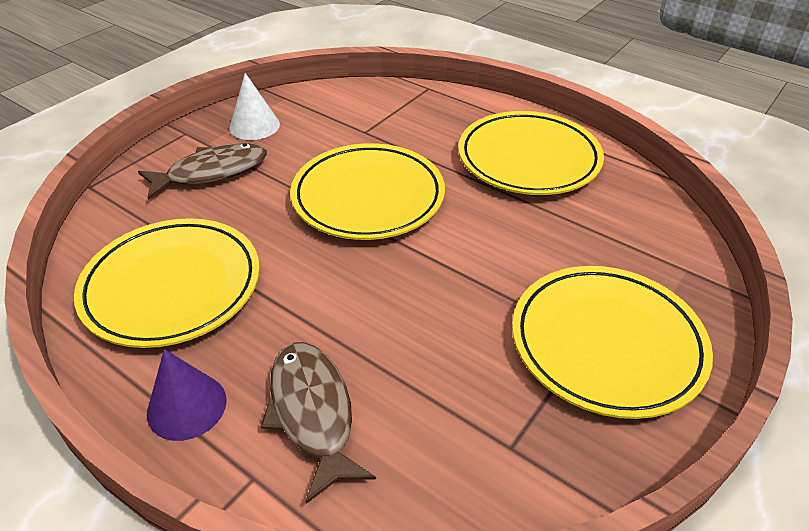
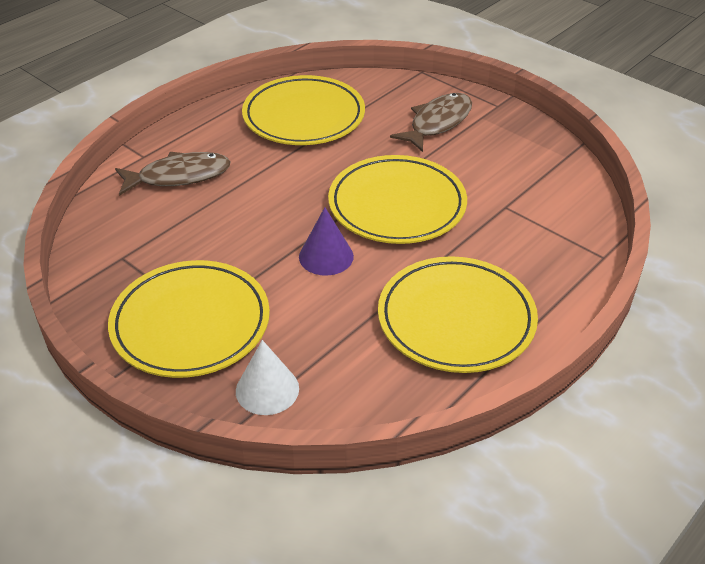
camera: 95 degrees right, 0 degrees up
(187, 406) = (200, 130): purple cone -> purple cone (326, 256)
(212, 172) = (437, 123): brown fish -> brown fish turned 120 degrees counterclockwise
(254, 126) = (511, 140): white cone -> white cone (267, 389)

